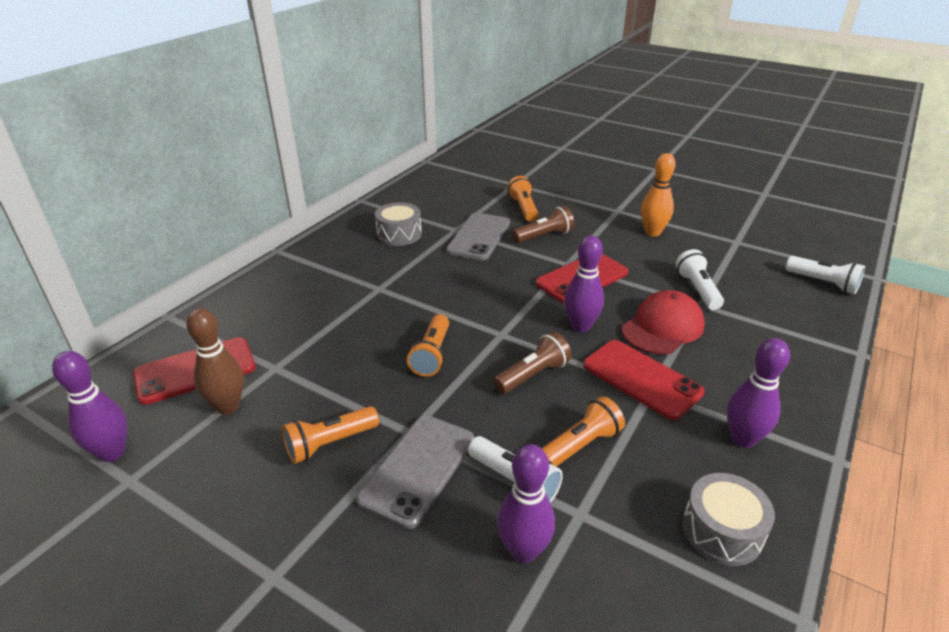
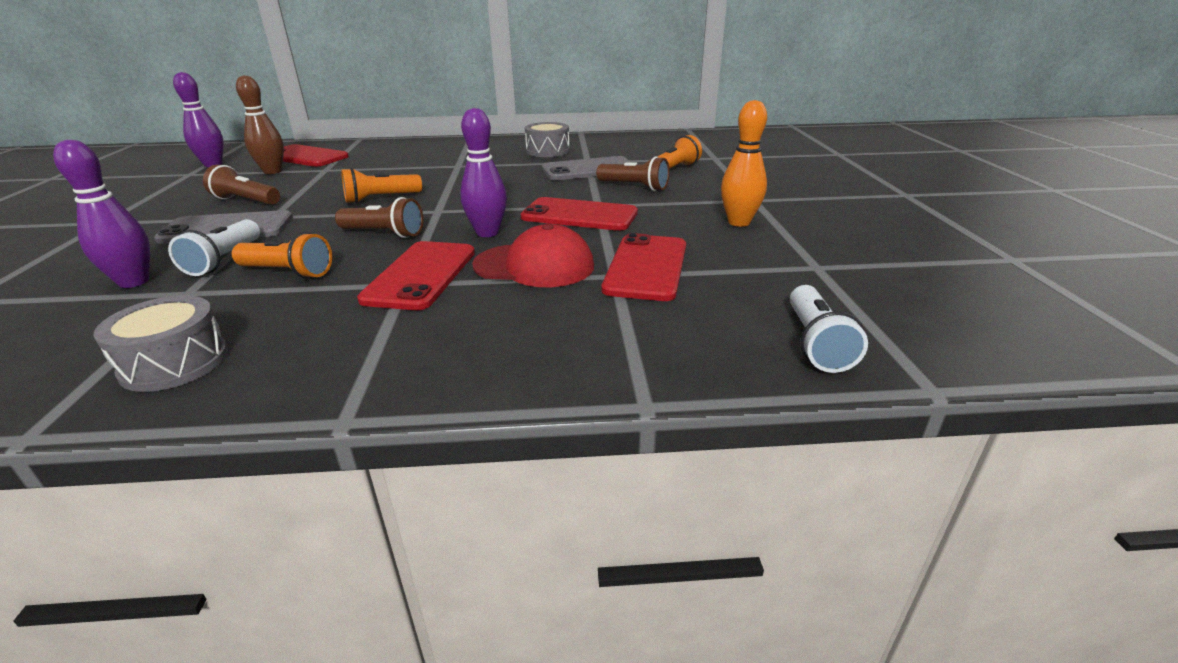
camera: 55 degrees right, 5 degrees down
(330, 443) = (246, 201): orange flashlight -> brown flashlight
(697, 289) = (646, 267): white flashlight -> red phone
(743, 439) = (348, 347): purple bowling pin -> none

